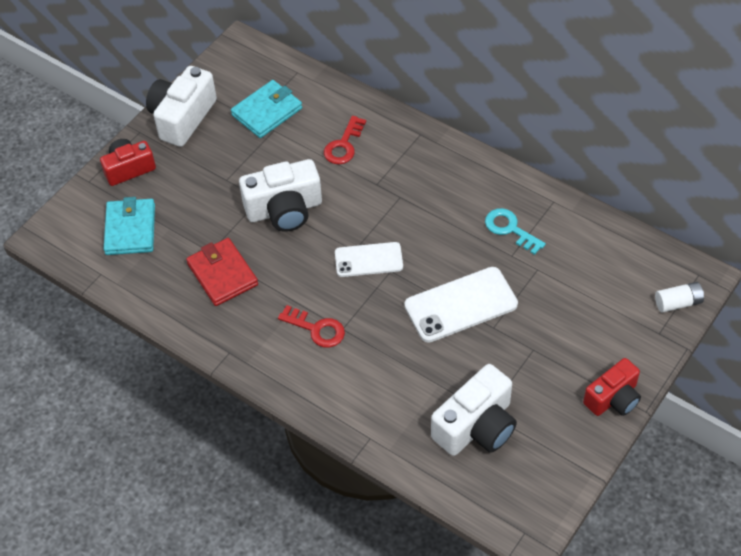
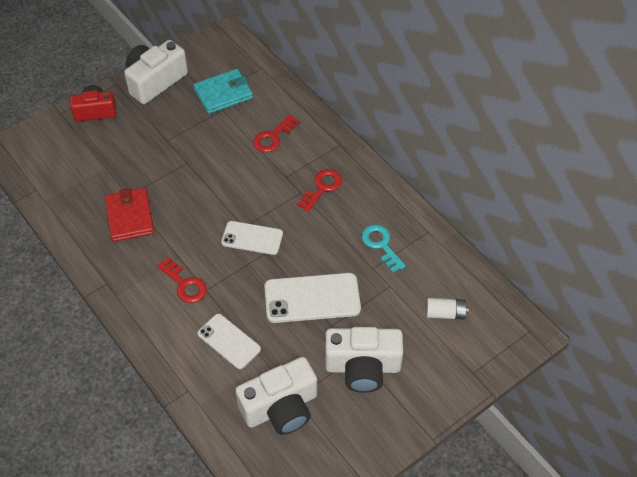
camera: 15 degrees right, 0 degrees up
(130, 229) = (74, 160): turquoise wallet -> none
(284, 209) = (202, 177): white camera -> white camera (362, 367)
(391, 375) = (229, 341): none -> white phone
(421, 186) = (322, 188): none -> red key
(613, 398) = (408, 419): red camera -> none
(678, 303) = (500, 351): white battery -> white battery (445, 313)

